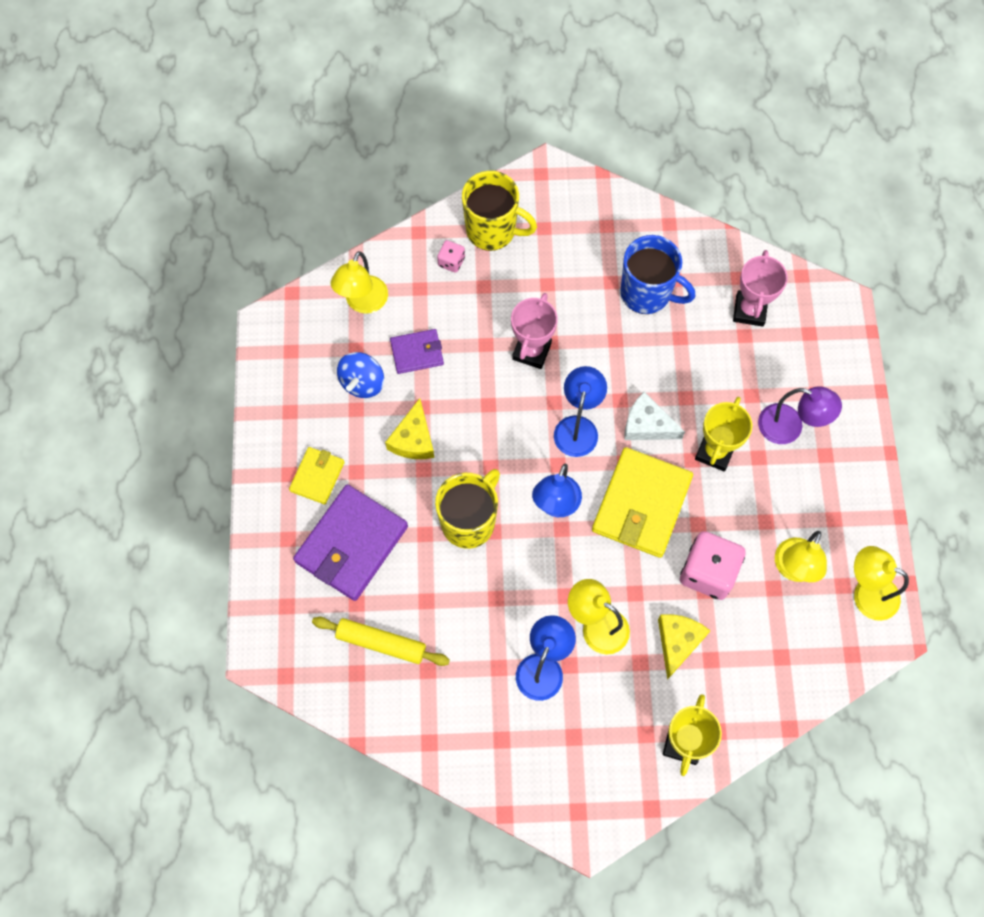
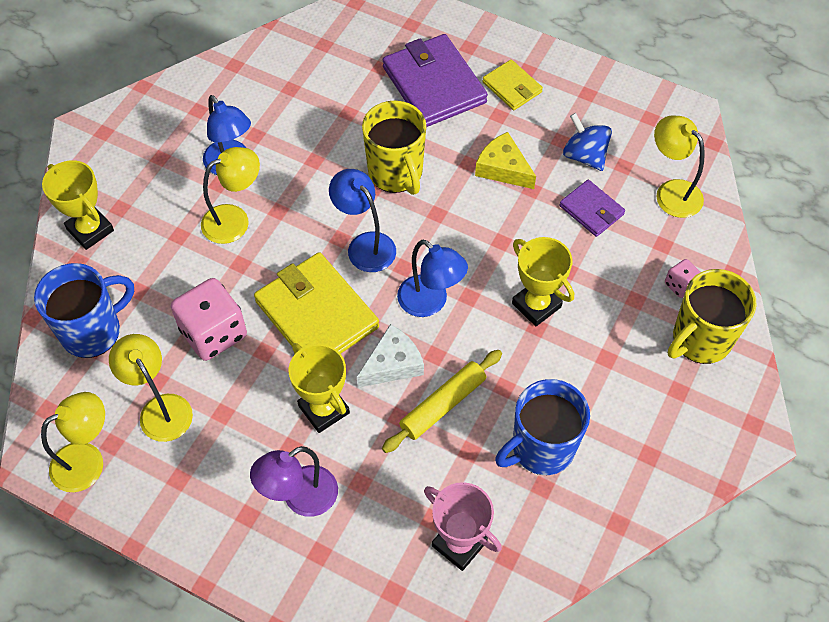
camera: 120 degrees right, 10 degrees down
(381, 643) = (335, 69): yellow rolling pin -> yellow rolling pin (443, 404)
(417, 353) = (591, 210): purple wallet -> purple wallet turned 60 degrees counterclockwise
(532, 351) = (536, 305): pink trophy -> yellow trophy
(678, 642) = (172, 273): yellow cheese -> none
(768, 668) = (93, 331): none -> blue mug

